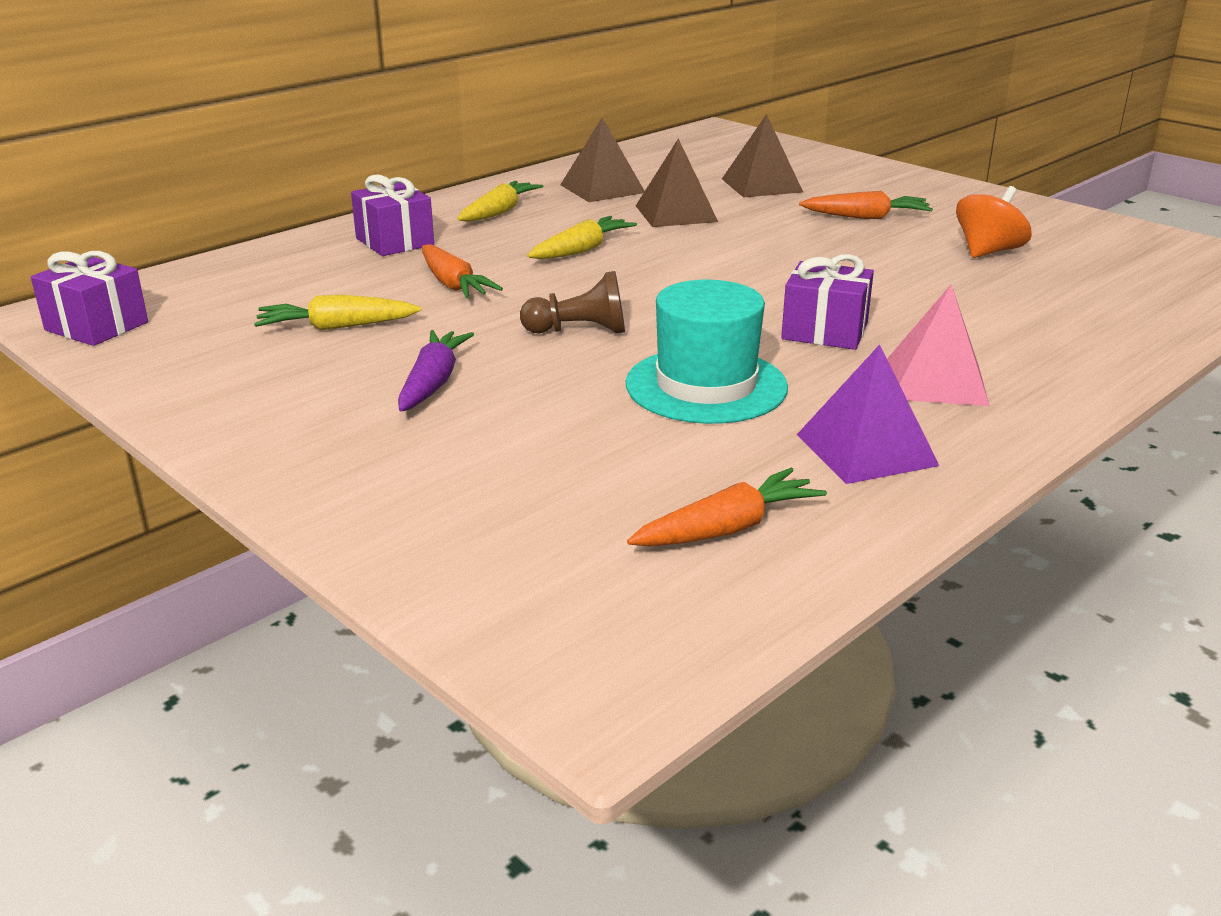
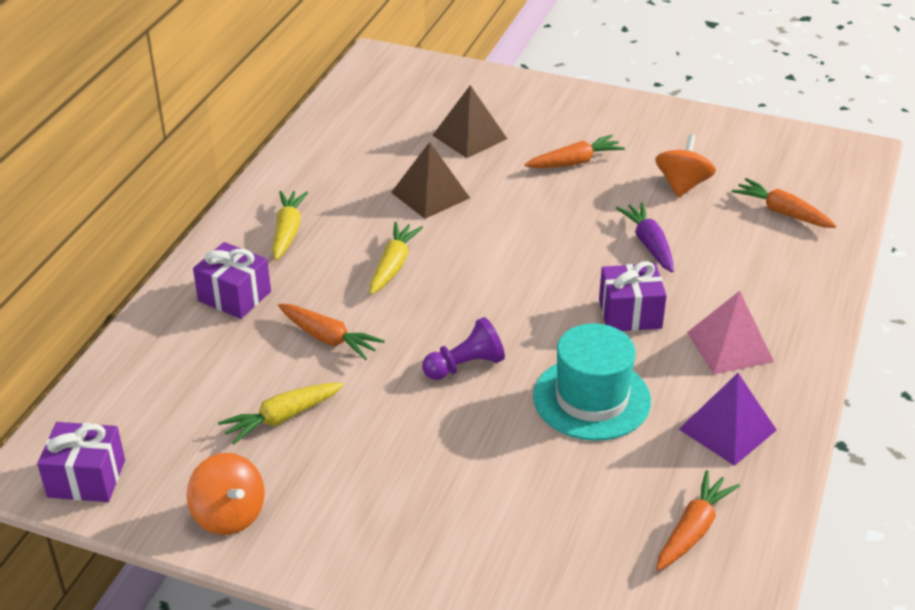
camera: 25 degrees left, 10 degrees up
(193, 381) = (229, 515): none -> orange spinning top
(433, 383) = (407, 457): purple carrot -> purple carrot (649, 244)
(579, 331) = (465, 366): brown pawn -> purple pawn
(602, 188) = (347, 174): brown pyramid -> none
(1108, 291) = (782, 212): none -> orange carrot

